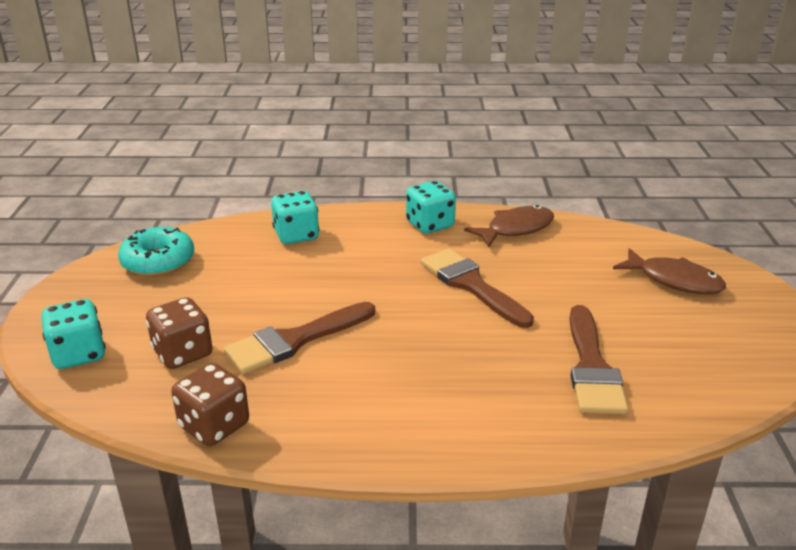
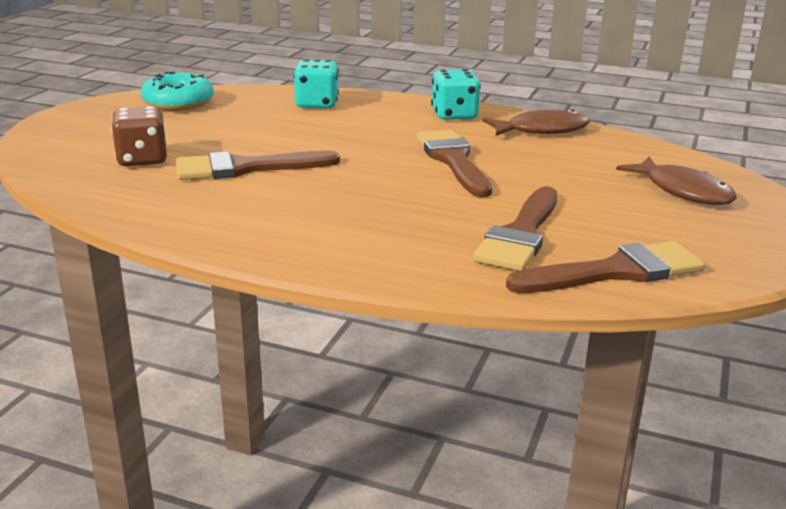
camera: 20 degrees right, 5 degrees down
(78, 354) = (58, 146): turquoise dice -> none
(214, 426) = (123, 206): brown dice -> none
(693, 392) = (616, 272): none -> brown brush

